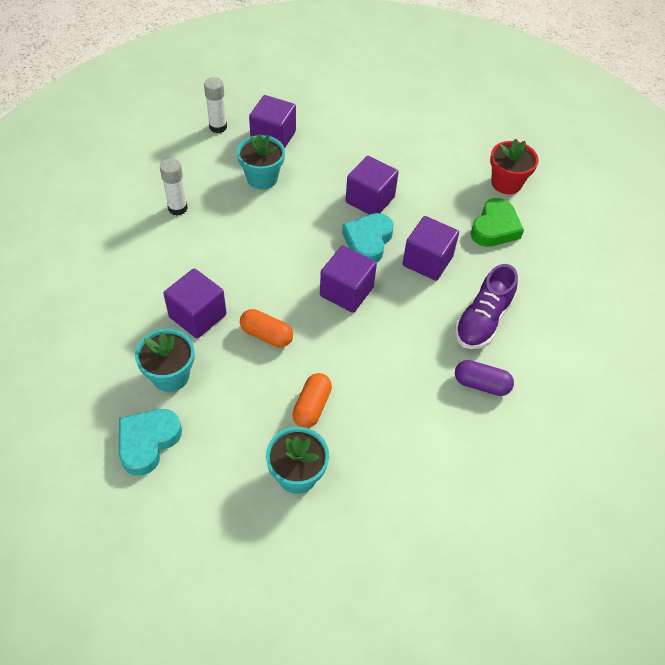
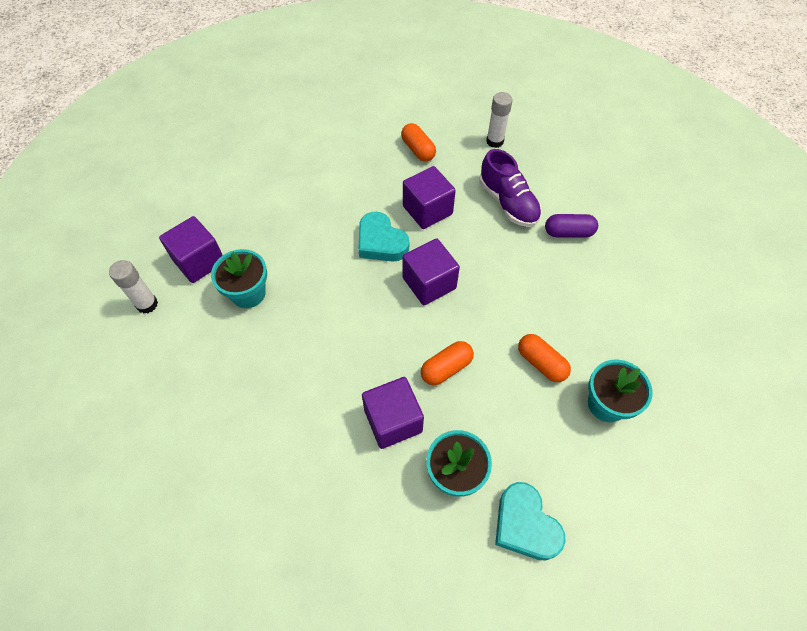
camera: 60 degrees left, 5 degrees up
(178, 208) = (238, 387): white glue stick -> white glue stick (495, 141)
(370, 200) = (333, 219): purple cube -> none
(481, 384) = (568, 232): purple capsule -> purple capsule turned 45 degrees clockwise
(495, 228) = (418, 150): green heart -> orange capsule
(506, 183) = (375, 120): red flower pot -> none

